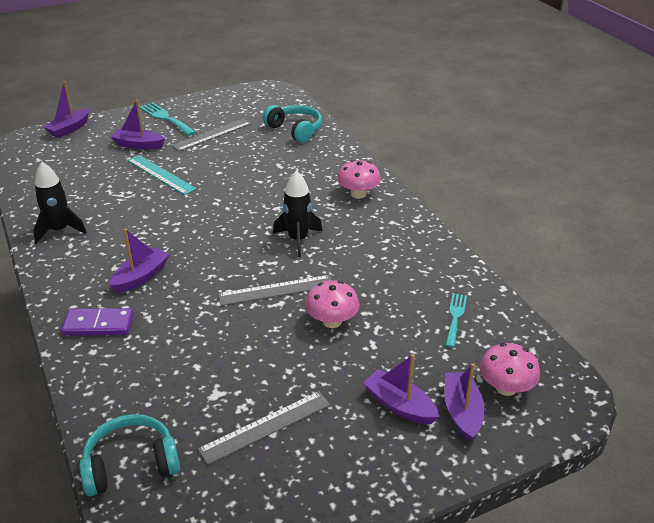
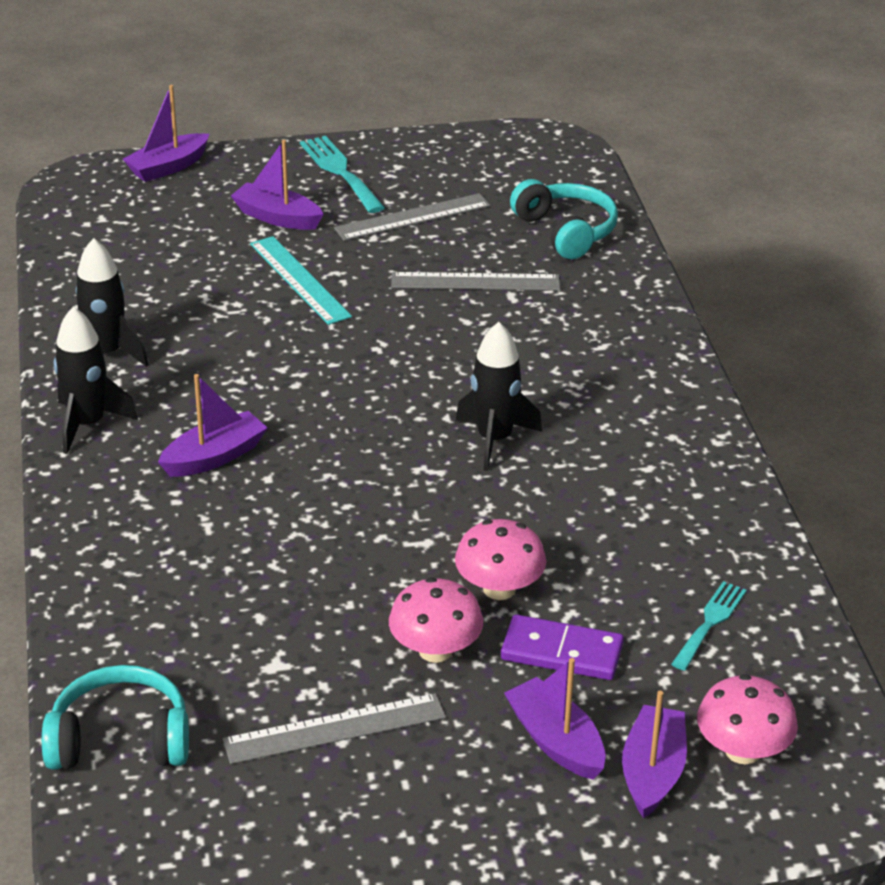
camera: 15 degrees right, 0 degrees up
(58, 272) = (87, 424): none -> black rocket
(98, 325) = (127, 522): purple domino -> purple domino (561, 652)
(276, 290) = (426, 520): grey ruler -> grey ruler (475, 282)
(358, 194) = (633, 374): pink mushroom -> pink mushroom (435, 650)

